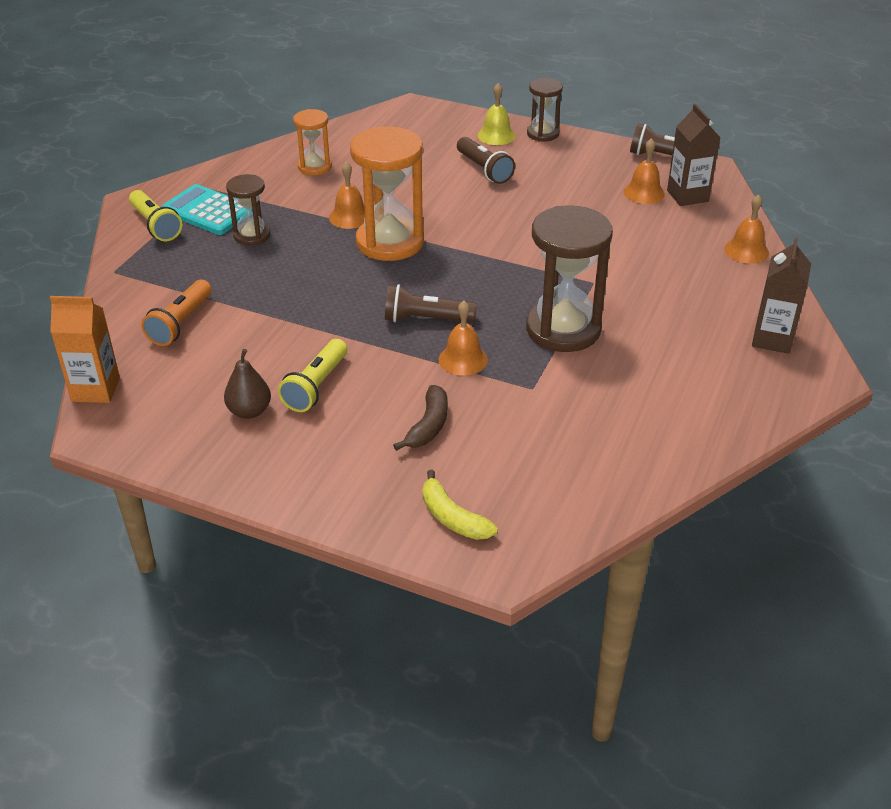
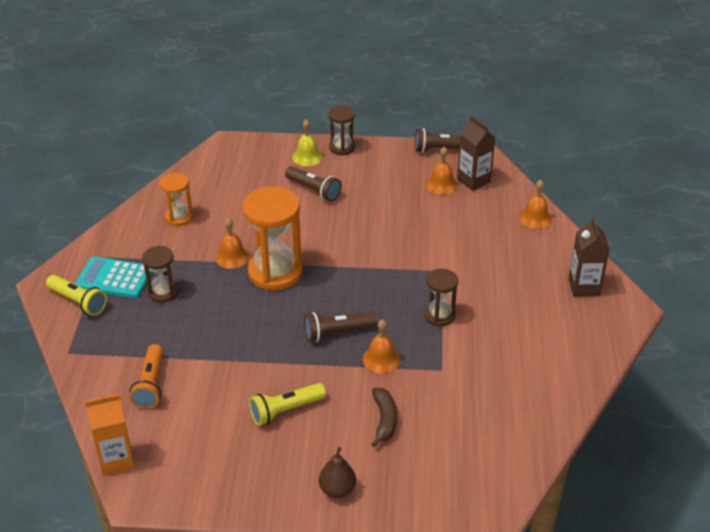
camera: 20 degrees left, 0 degrees up
(249, 411) = (247, 445): brown pear -> brown pear (337, 490)
(316, 386) = (285, 410): yellow flashlight -> yellow flashlight turned 60 degrees clockwise
(452, 518) = (438, 487): yellow banana -> none
(563, 329) = (439, 315): brown hourglass -> brown hourglass, size x0.54

